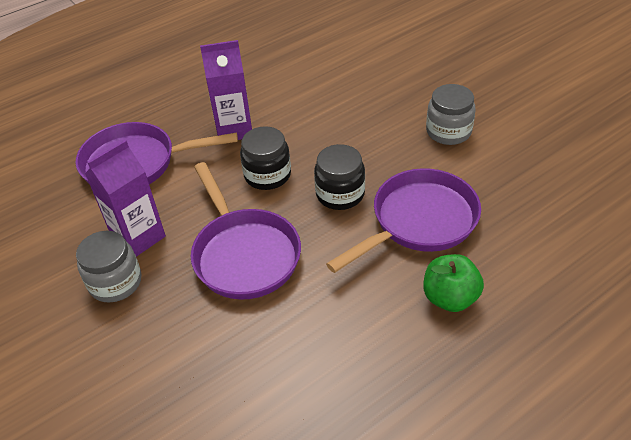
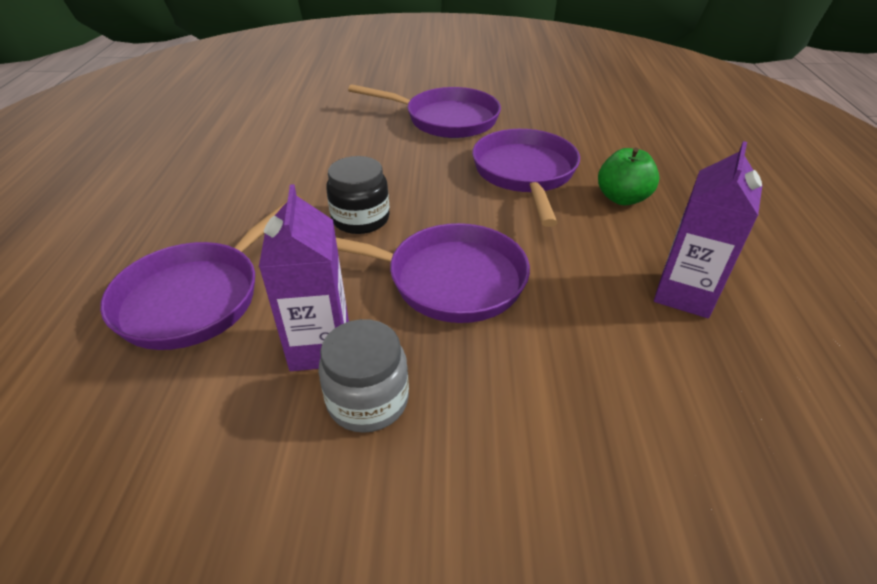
camera: 55 degrees left, 5 degrees down
(234, 129) = (265, 209): purple carton -> purple carton (684, 294)
(340, 194) = (443, 193): black jar -> none
(448, 131) = (445, 119): grey jar -> purple pan

